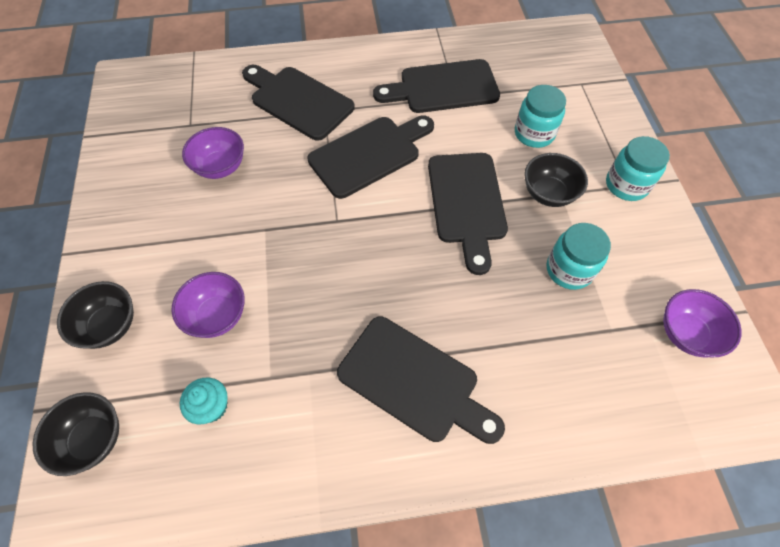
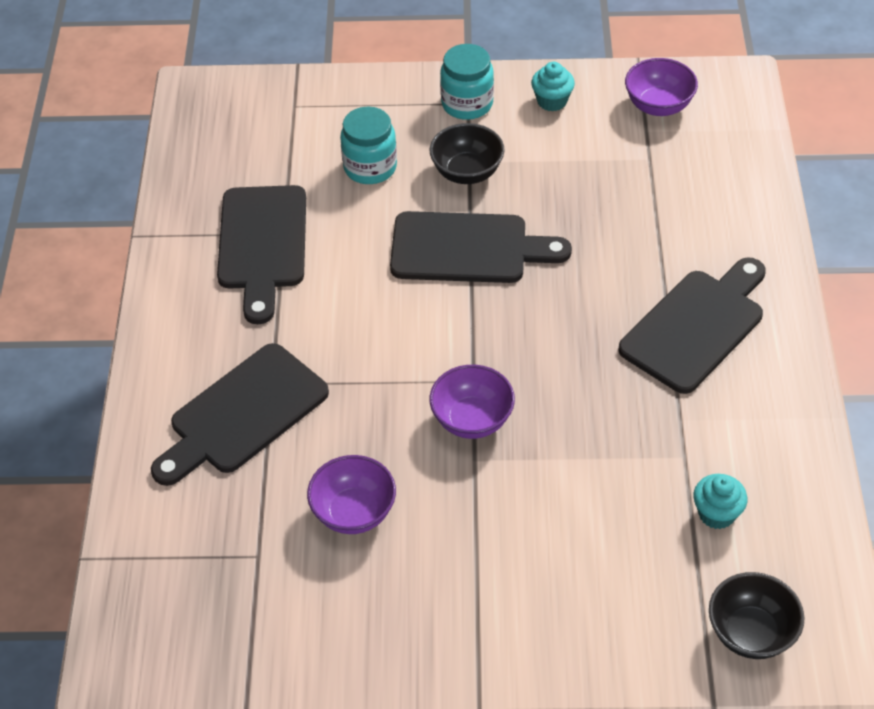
camera: 80 degrees left, 10 degrees down
(110, 325) = (602, 631): black bowl -> none
(217, 316) = (599, 511): purple bowl -> purple bowl (472, 420)
(369, 154) = (367, 337): black cutting board -> none
(569, 270) = (574, 176): turquoise jar -> none
(655, 245) = (552, 101): none -> turquoise cupcake

